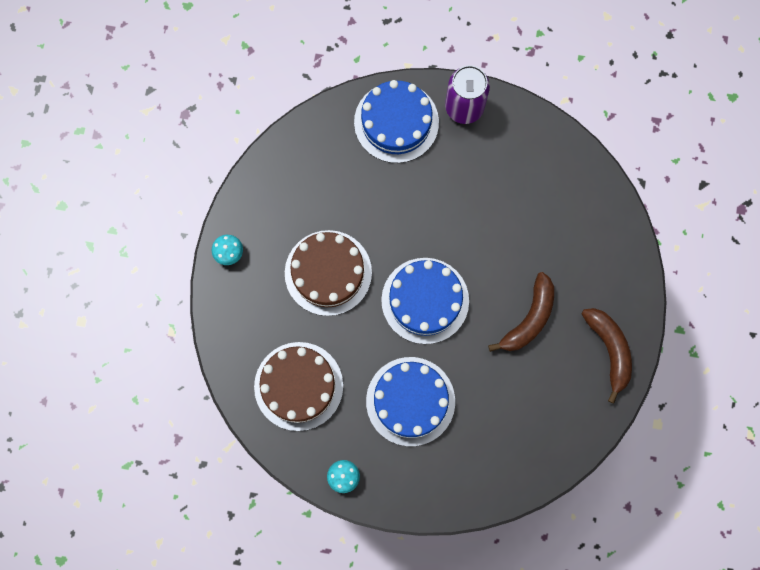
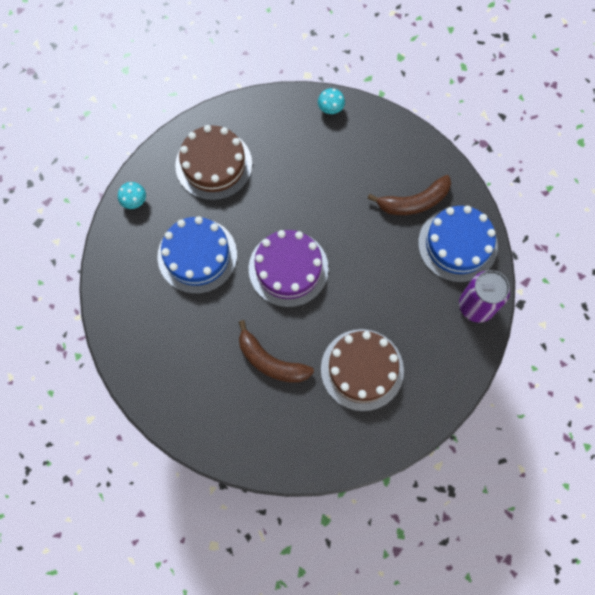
camera: 90 degrees right, 5 degrees down
(328, 273) = (313, 187): brown cake -> brown cake (362, 369)
(425, 300) = (288, 268): blue cake -> purple cake
(609, 350) = (239, 436): brown banana -> brown banana (413, 202)

